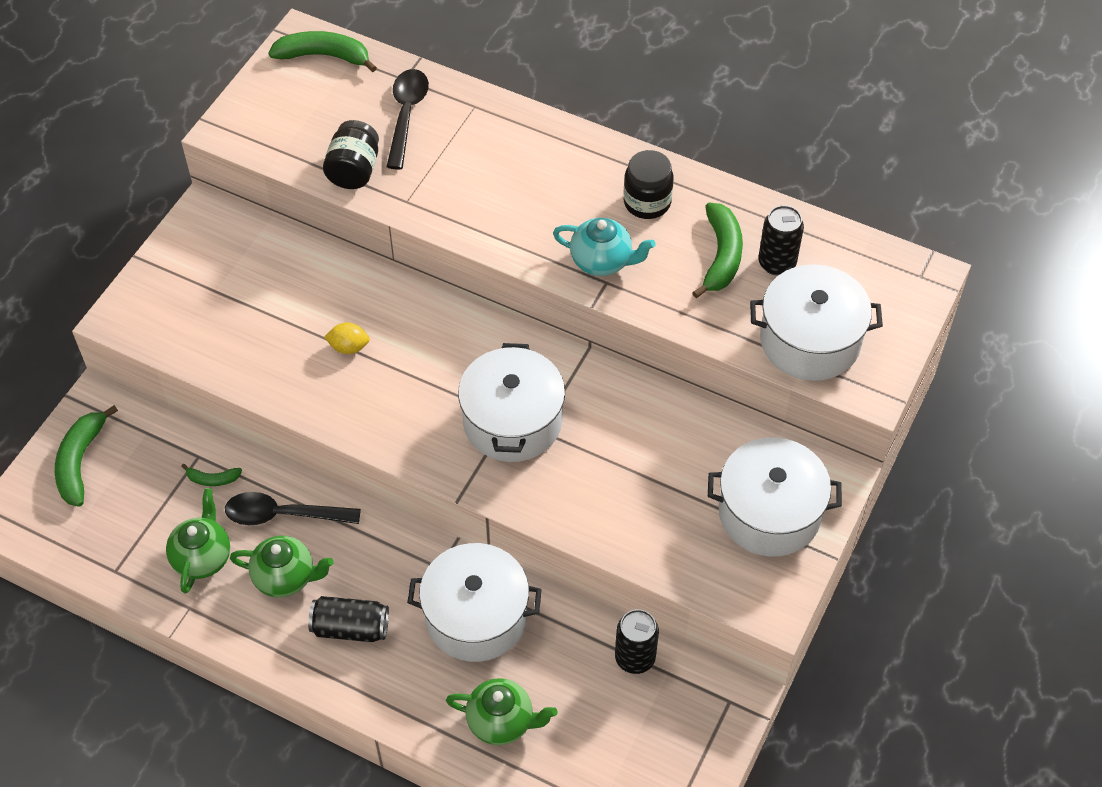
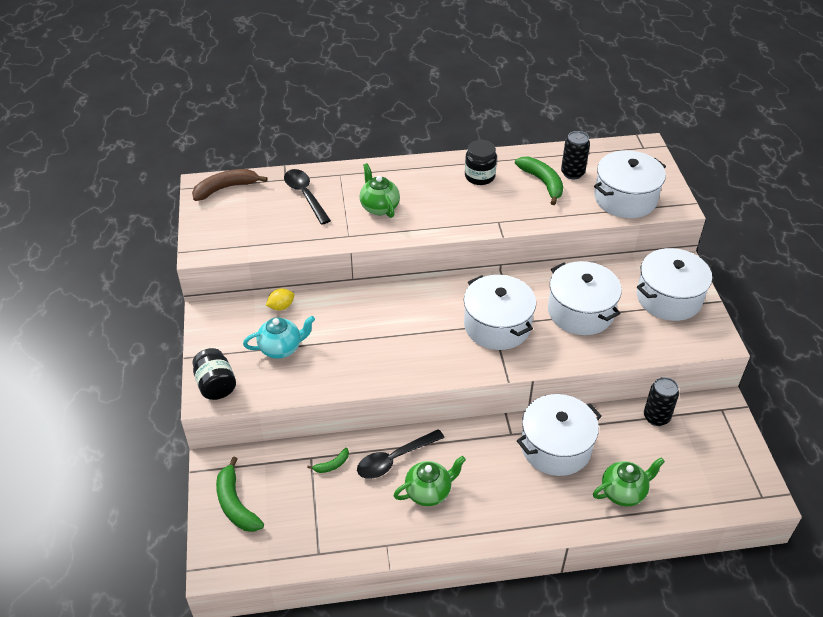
camera: 35 degrees left, 10 degrees down
(202, 557) = (367, 511): green teapot -> green teapot (379, 207)
(324, 56) = (226, 188): green banana -> brown banana
(348, 347) = (368, 337): yellow lemon -> yellow lemon (281, 306)
(350, 628) = (493, 496): black can -> none
(354, 170) = (302, 235): black jar -> black jar (216, 385)
(602, 261) = (486, 213): turquoise teapot -> turquoise teapot (281, 348)
(633, 463) = (580, 312): none -> white pot

